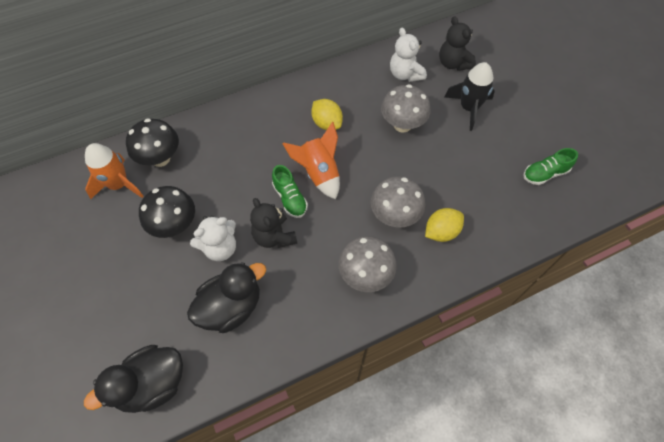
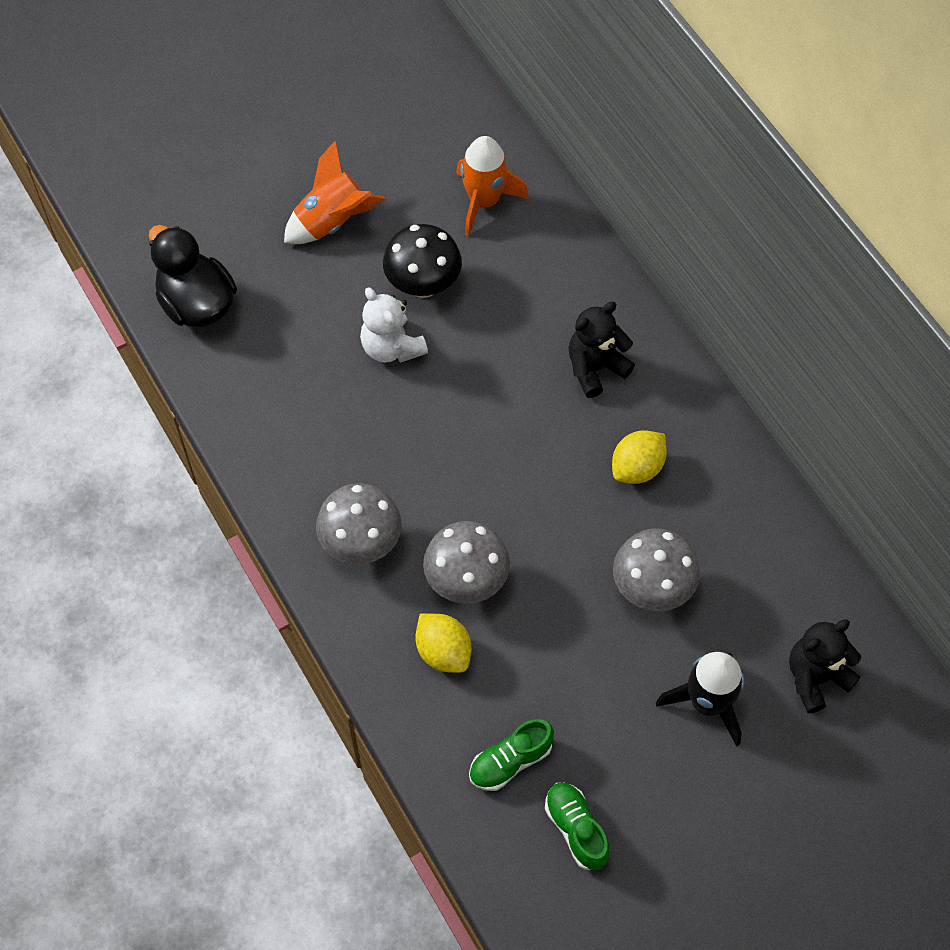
camera: 85 degrees right, 0 degrees up
(160, 158) = (536, 244): black mushroom -> none
(231, 307) = (303, 375): black duck -> none
(274, 236) = (416, 414): black teddy bear -> black teddy bear (595, 368)
(290, 198) = (483, 428): green shoe -> green shoe (510, 761)
(319, 173) = (535, 465): orange rocket -> orange rocket (332, 221)
(405, 74) = (771, 591): white teddy bear -> none

